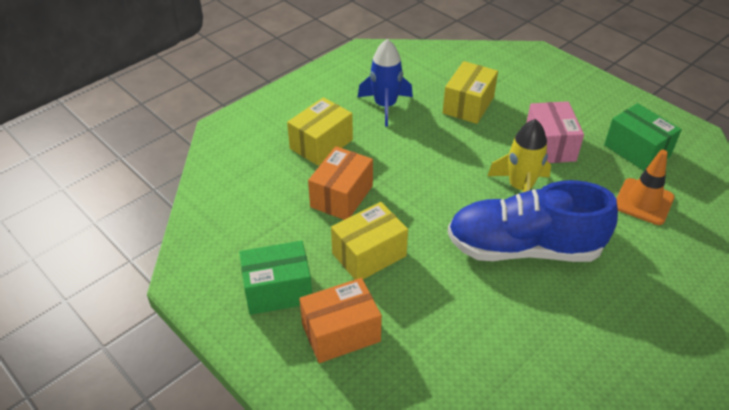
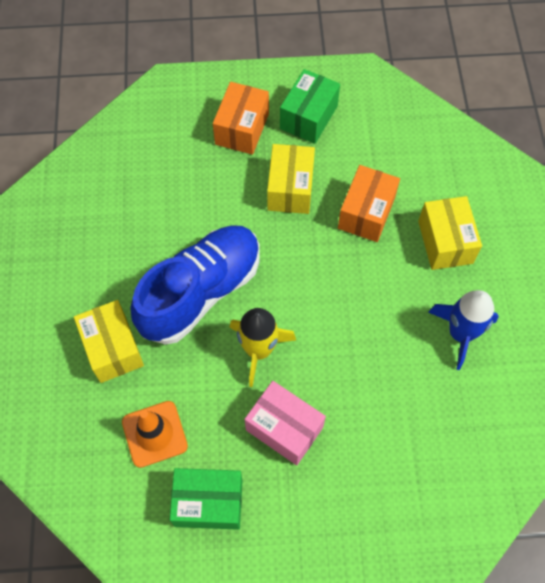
camera: 130 degrees right, 20 degrees up
(341, 196) = (366, 213): orange box -> orange box turned 45 degrees clockwise
(468, 105) = (402, 410): yellow box -> yellow box (113, 348)

